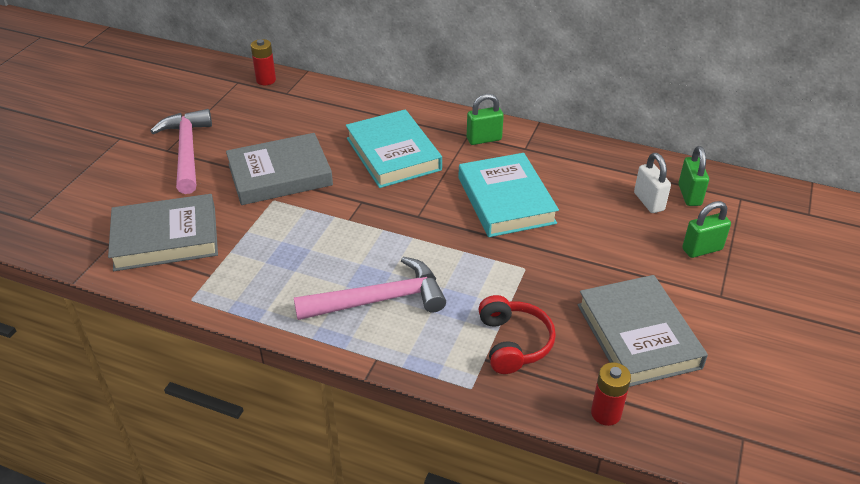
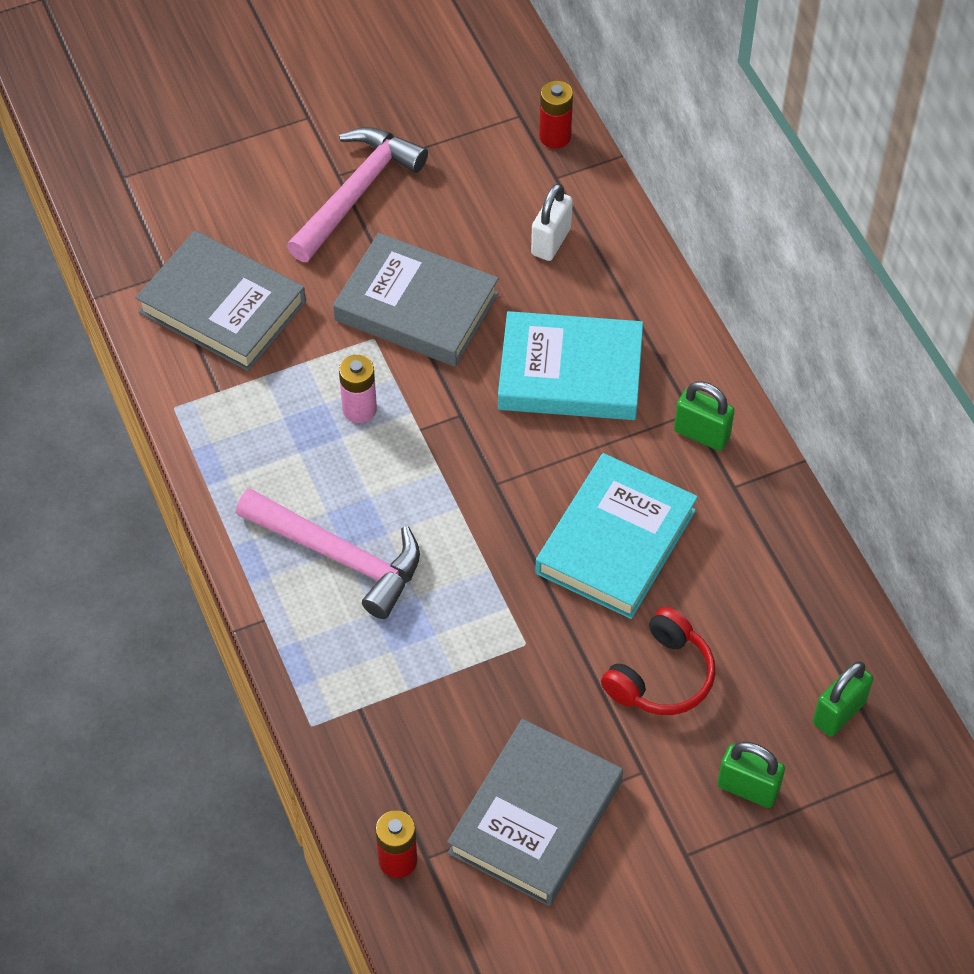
camera: 45 degrees right, 15 degrees up
(304, 232) = (359, 409): none -> pink battery
(393, 154) = (570, 373): turquoise book -> turquoise book turned 75 degrees clockwise
(513, 343) = (406, 715): red headphones -> red headphones (661, 676)
(649, 202) = (776, 680): white padlock -> white padlock (551, 241)

